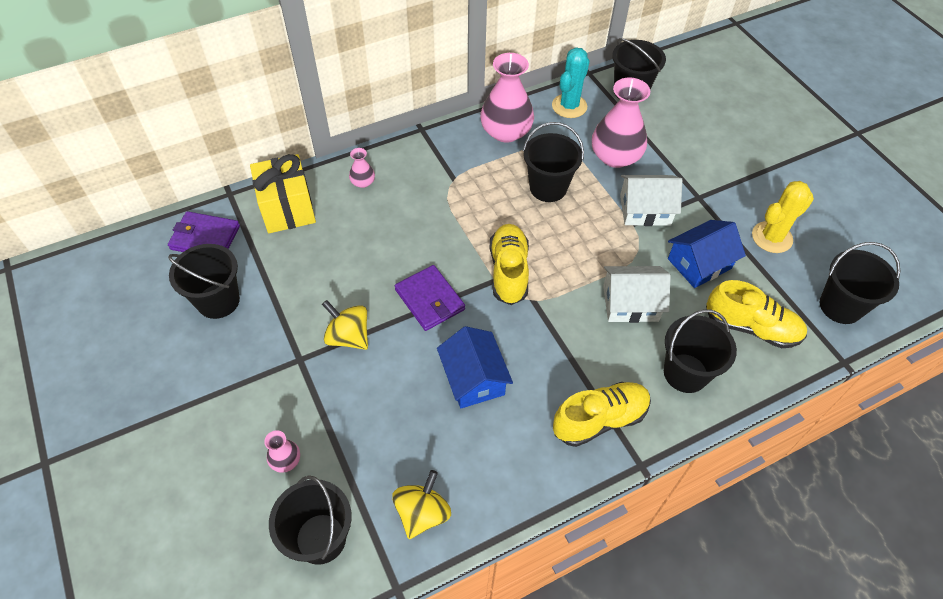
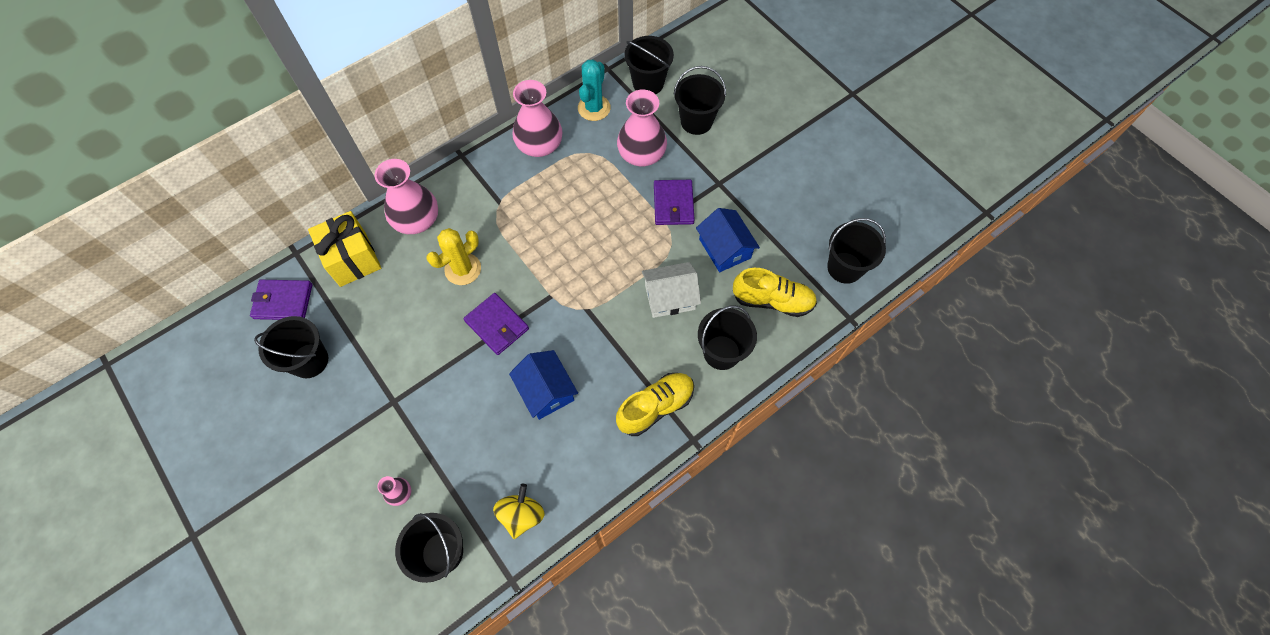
camera: 10 degrees left, 10 degrees up
(348, 337) = (432, 373): yellow spinning top -> none
(363, 182) = (417, 220): pink vase -> pink vase, size x2.18
(509, 271) = (562, 285): yellow shoe -> none
(548, 188) = (585, 196): black bucket -> black bucket (696, 121)
(645, 210) = (673, 204): white house -> purple wallet
(699, 263) = (725, 248): blue house -> blue house turned 75 degrees counterclockwise
(772, 237) = (784, 212): yellow cactus -> yellow cactus (463, 269)

